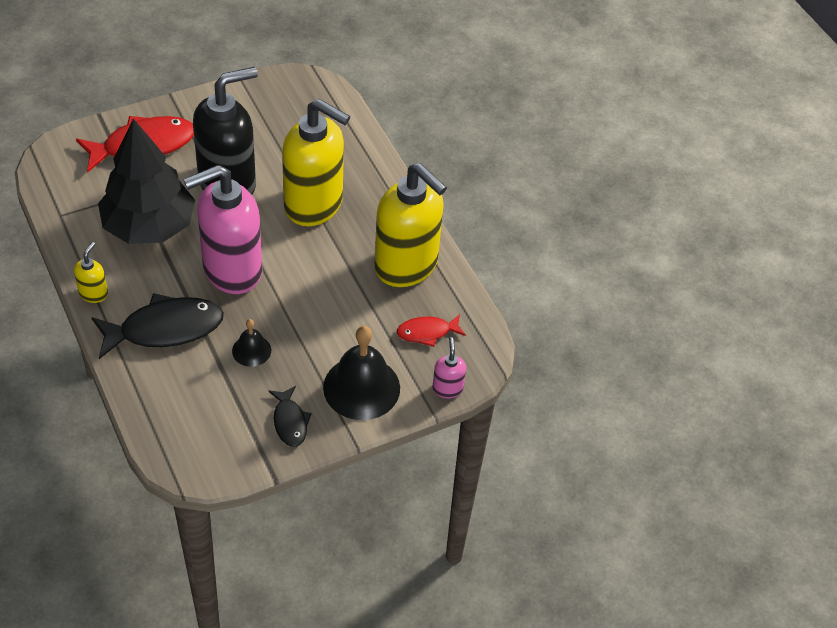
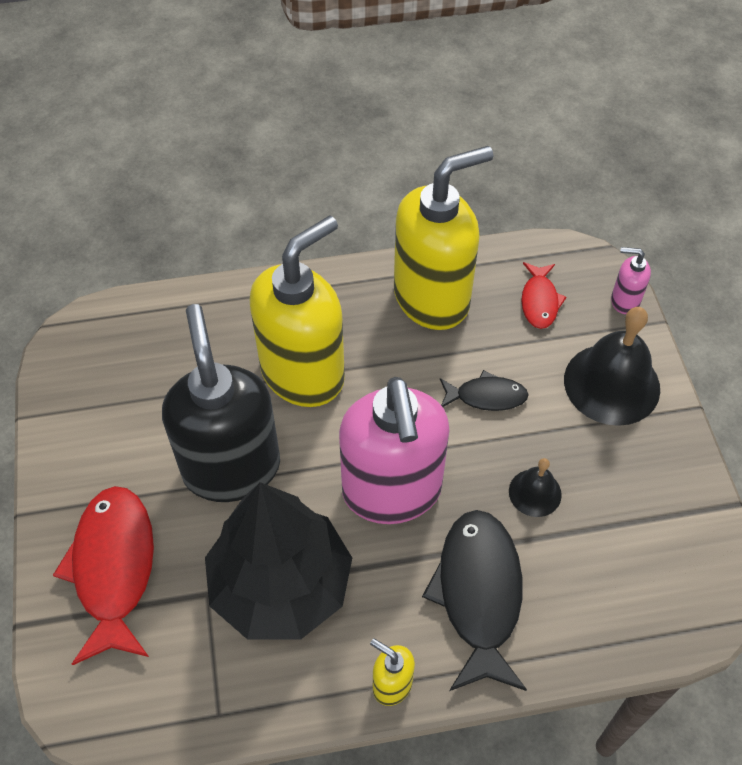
camera: 70 degrees left, 5 degrees up
(290, 422) = (655, 470): black fish -> black fish (486, 396)

